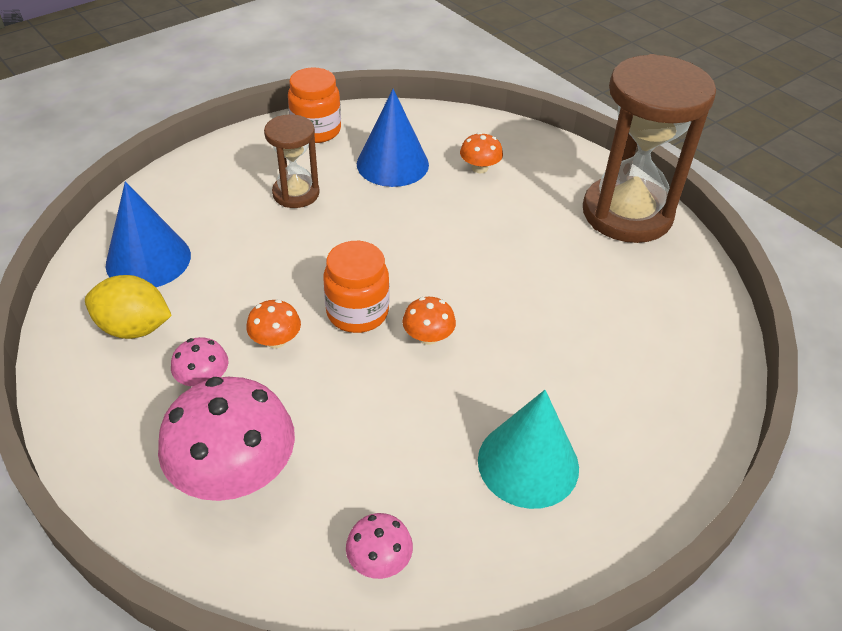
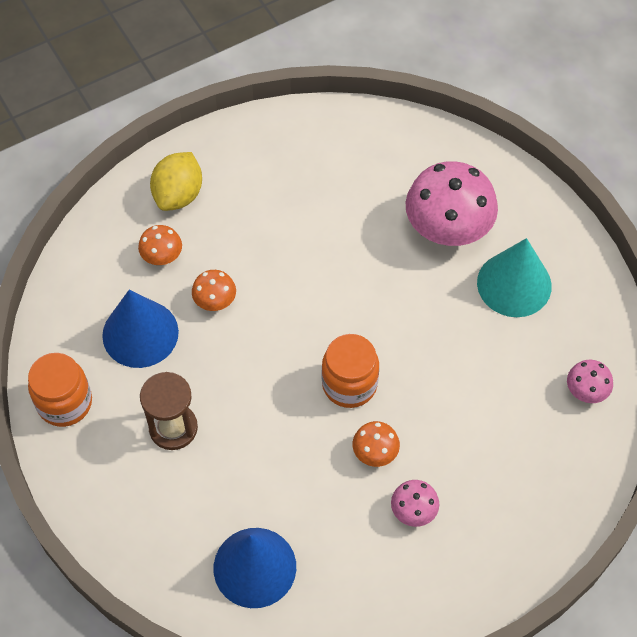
camera: 80 degrees left, 15 degrees up
(134, 328) = (347, 572): yellow lemon -> yellow lemon (178, 194)
(235, 472) = (508, 484): pink mushroom -> pink mushroom (448, 227)
(428, 337) = (384, 332): orange mushroom -> orange mushroom (215, 300)
(627, 213) = (251, 150): brown hourglass -> none

